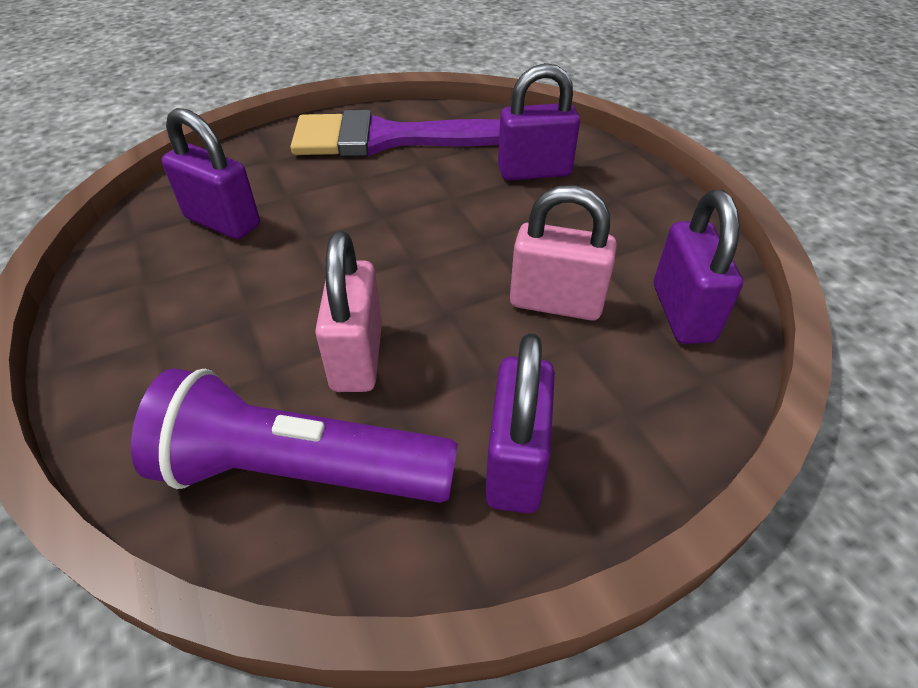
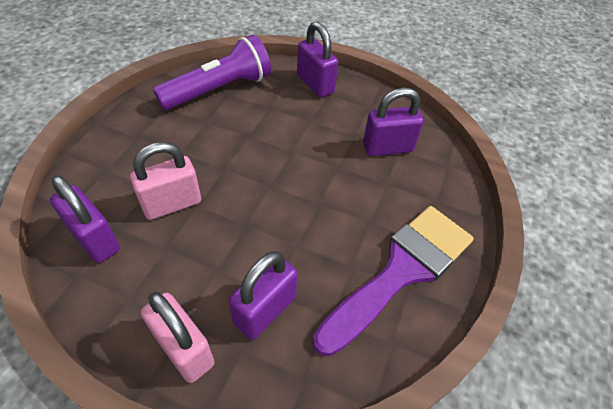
camera: 135 degrees right, 5 degrees up
(357, 356) = (242, 129): pink padlock -> pink padlock (184, 349)
(515, 463) = (144, 128): purple padlock -> purple padlock (315, 84)

